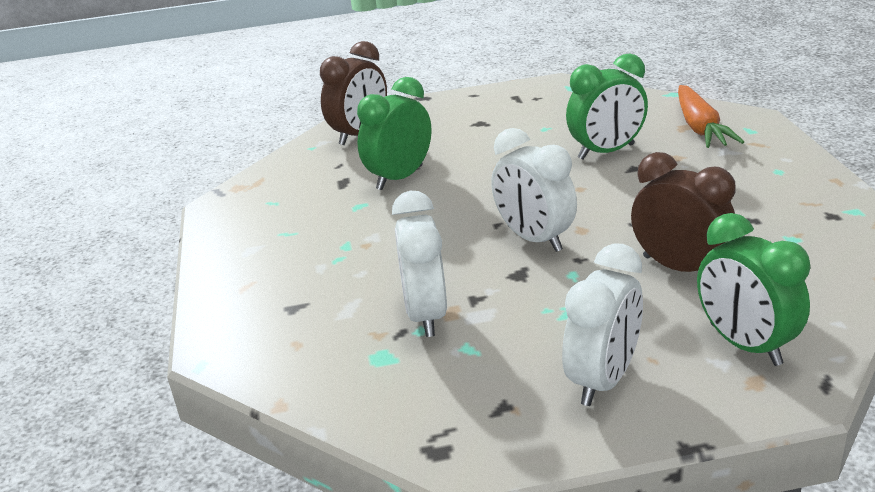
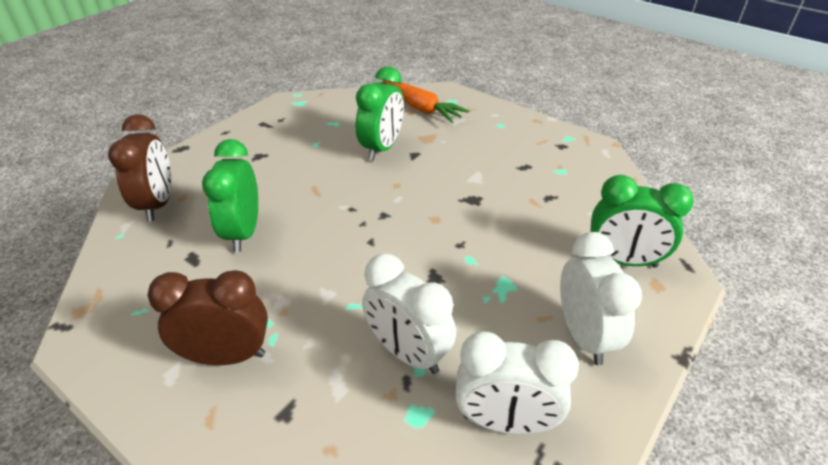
camera: 45 degrees left, 10 degrees up
(534, 239) = (412, 242): white clock -> white clock (505, 422)
(679, 267) = (527, 221): brown clock -> brown clock (227, 356)

